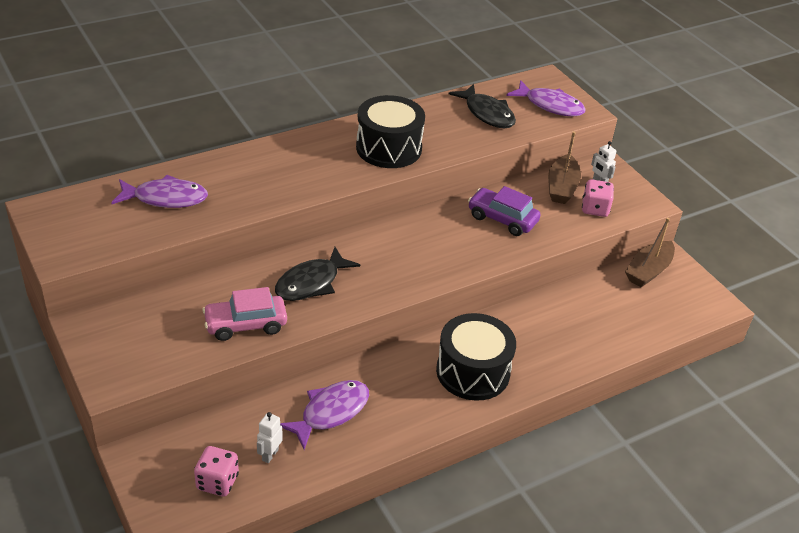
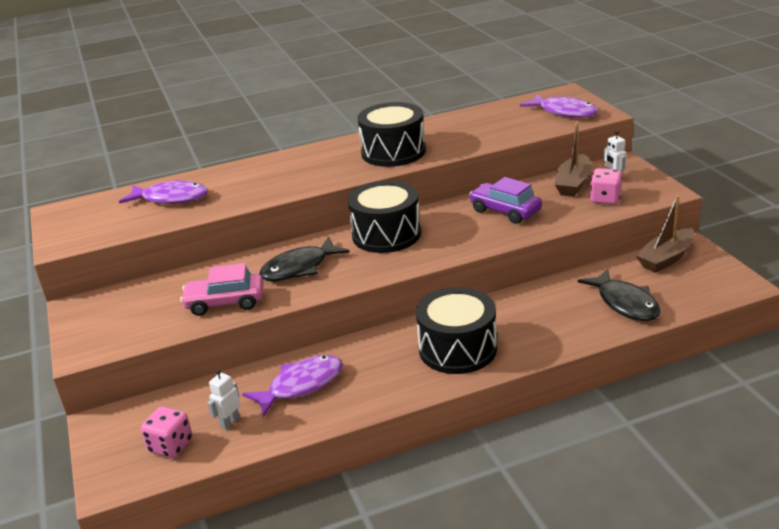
camera: 15 degrees right, 10 degrees down
(390, 243) = (386, 234): none -> black drum
(487, 113) = (498, 122): black fish -> black fish (625, 303)

